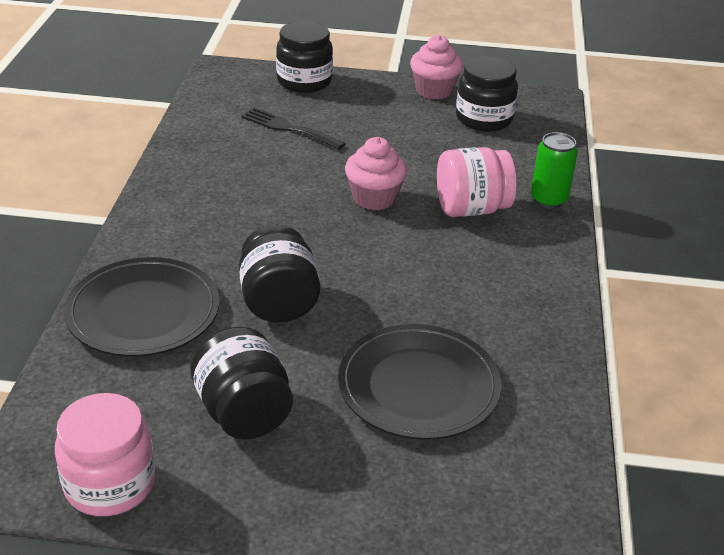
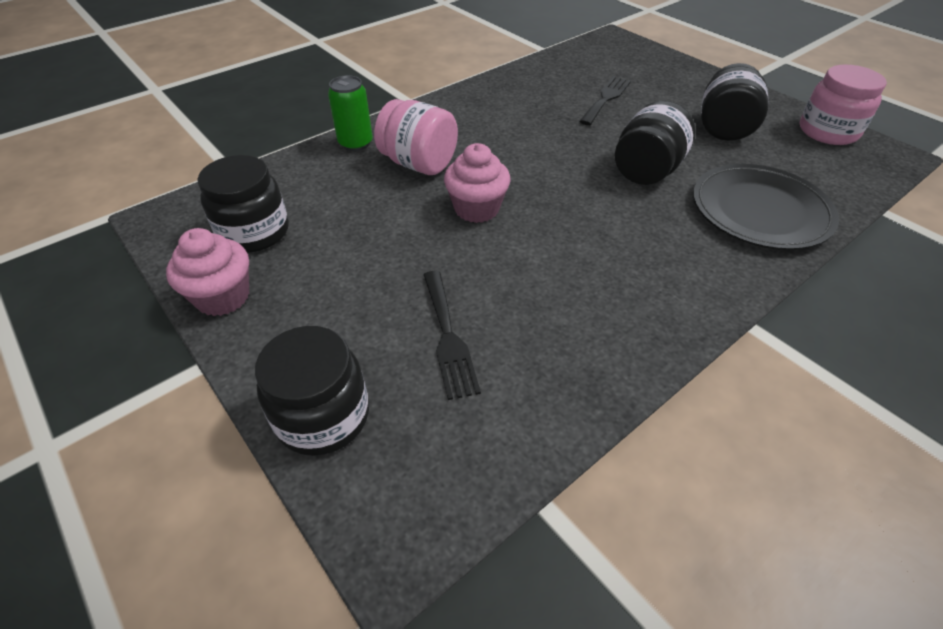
camera: 135 degrees left, 10 degrees up
(418, 386) = (606, 98): black plate -> black fork

